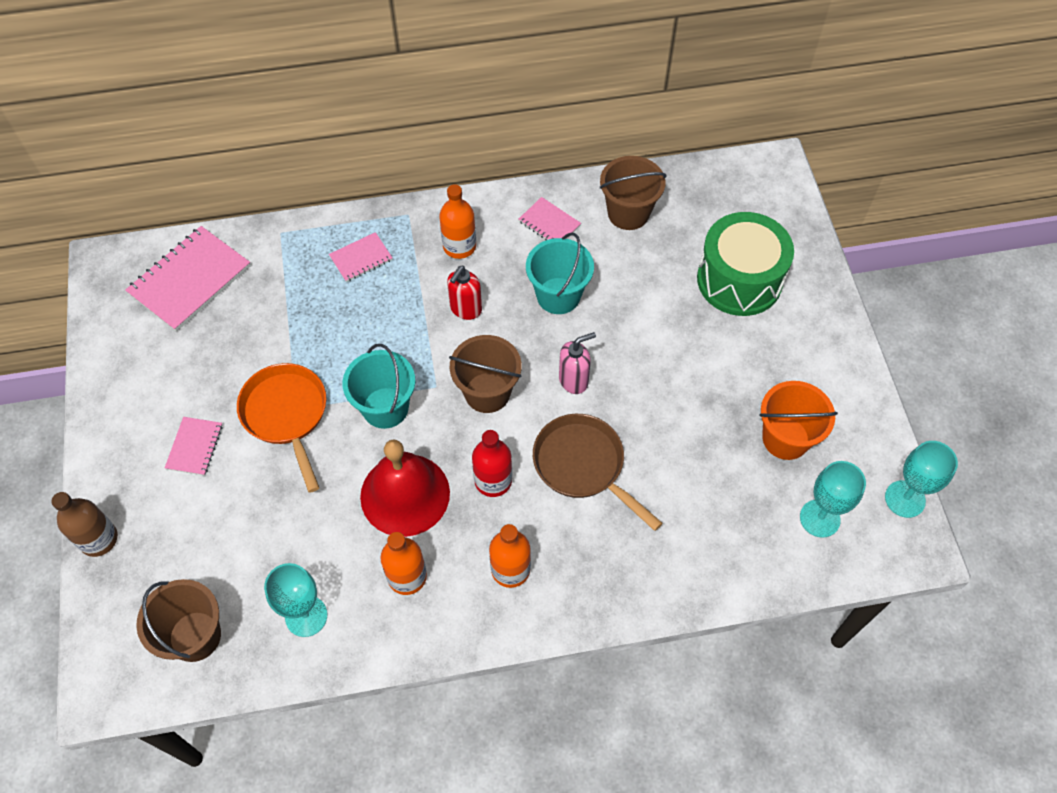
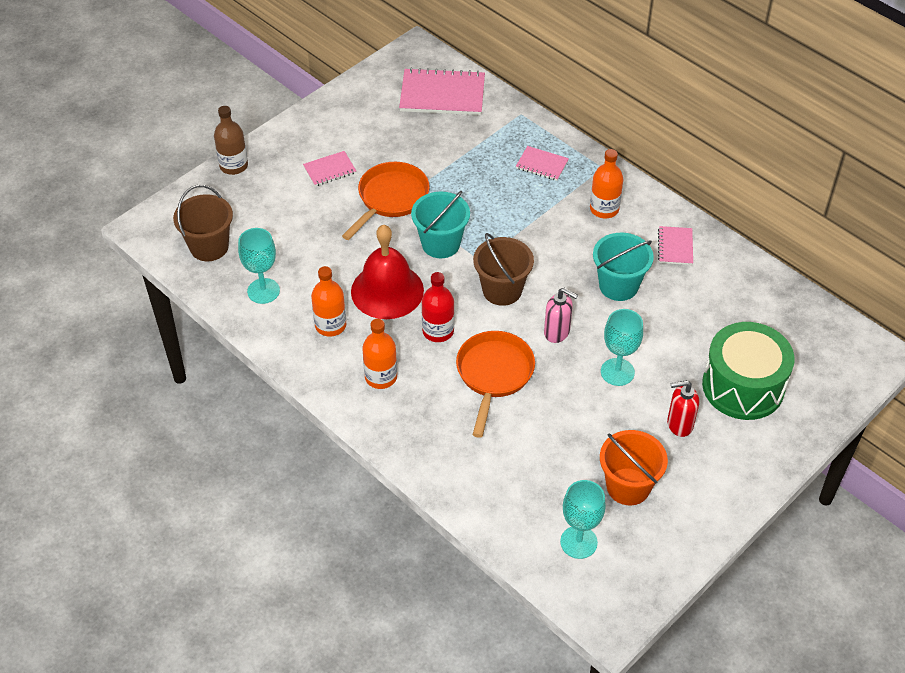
camera: 55 degrees right, 10 degrees down
(465, 309) = (556, 241): red soap dispenser -> red soap dispenser (679, 424)
(583, 466) = (494, 375): brown pan -> orange pan
(628, 213) = (733, 287): brown bucket -> none
(905, 499) = (646, 592): turquoise goblet -> turquoise goblet (617, 372)

